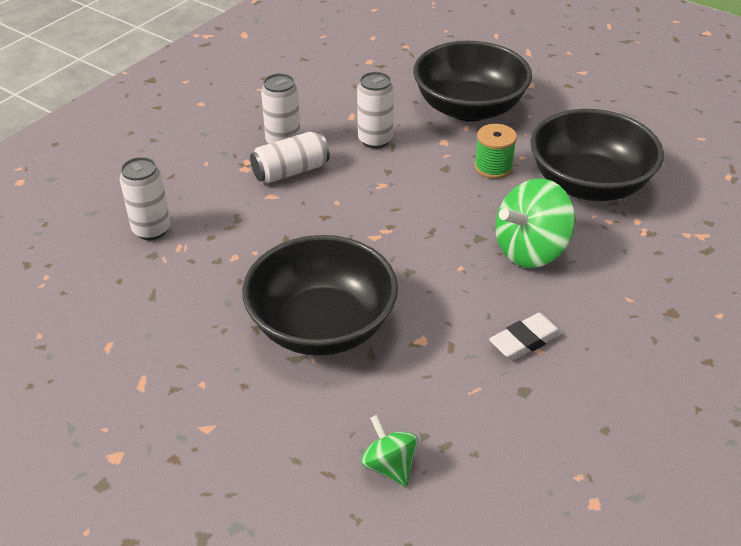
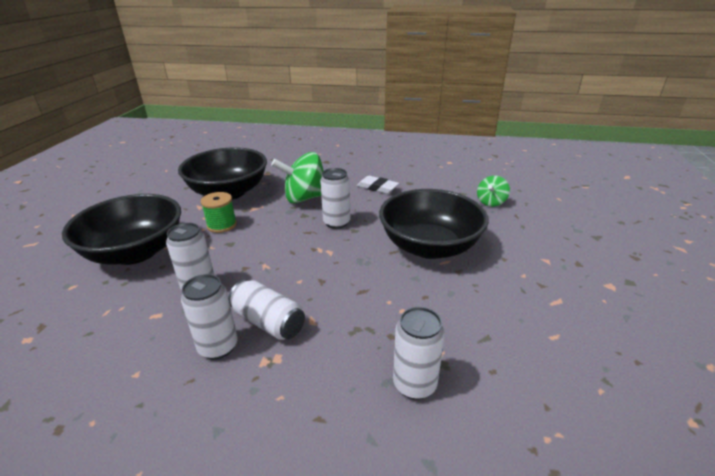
camera: 115 degrees left, 10 degrees down
(438, 261) = (336, 223): none -> white can
(530, 250) = (305, 198): green spinning top -> green spinning top turned 135 degrees clockwise

